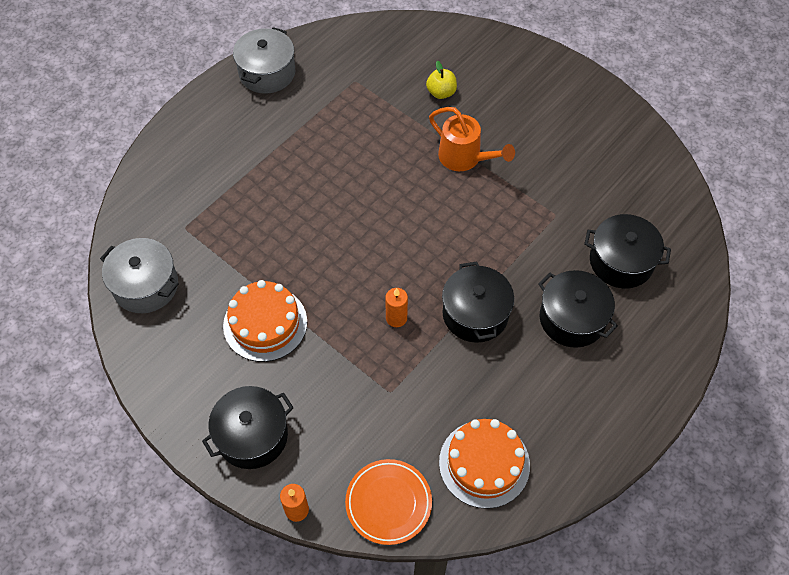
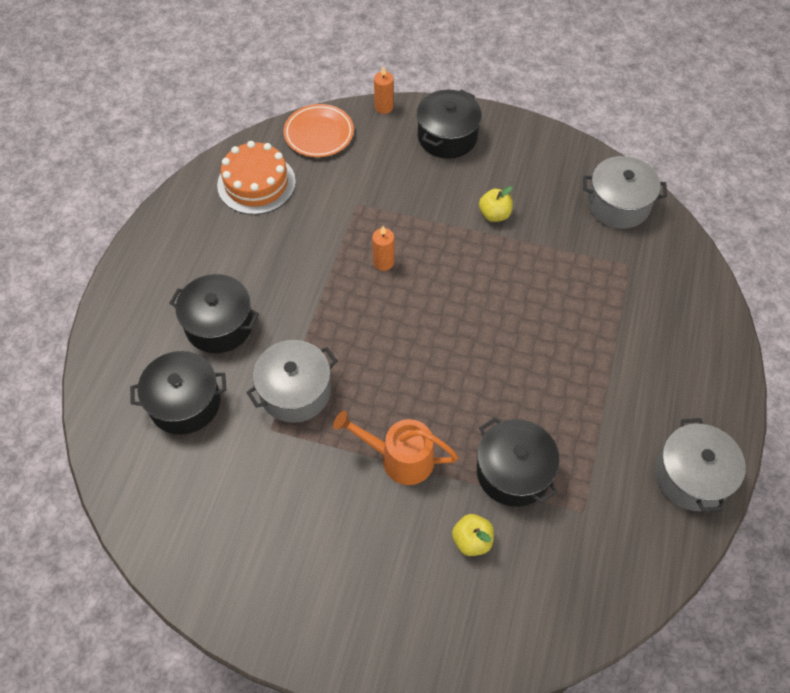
camera: 155 degrees right, 0 degrees up
(265, 323) = (494, 214): orange cake -> yellow apple
(475, 314) = (313, 293): black pot -> black pot (513, 472)
(525, 235) = (295, 391): none -> grey pot

